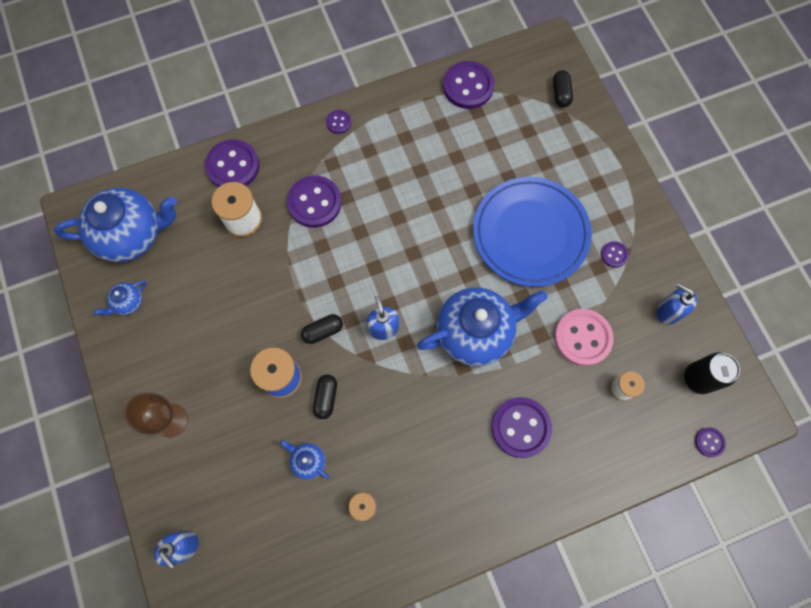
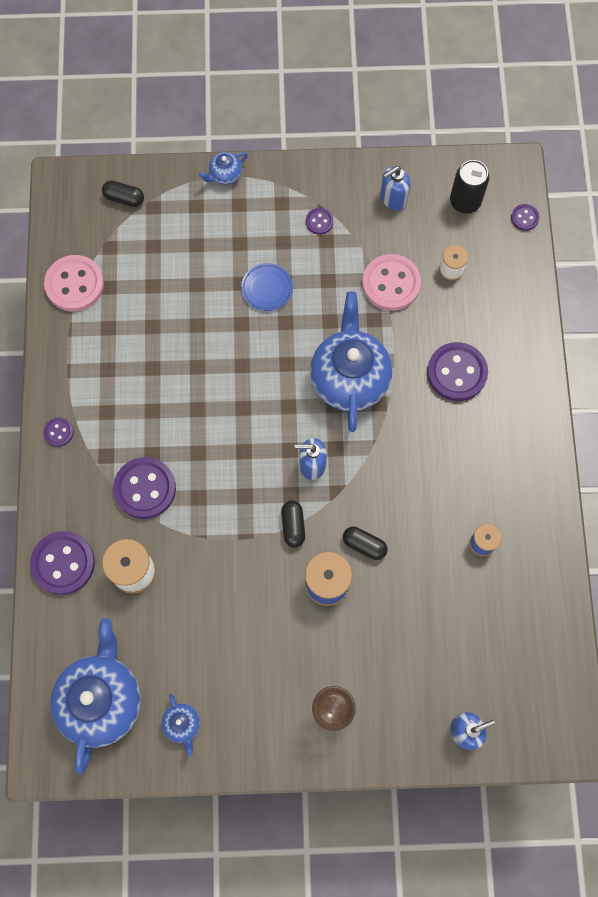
camera: 70 degrees left, 0 degrees up
(308, 461) = (421, 582): blue teapot -> blue teapot (225, 175)
(468, 86) = (74, 284): purple button -> pink button
(530, 233) = (267, 288): blue plate -> blue plate, size x0.41

